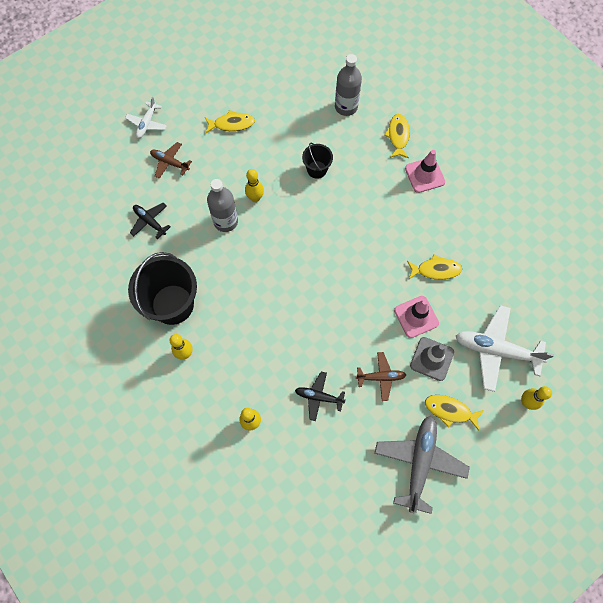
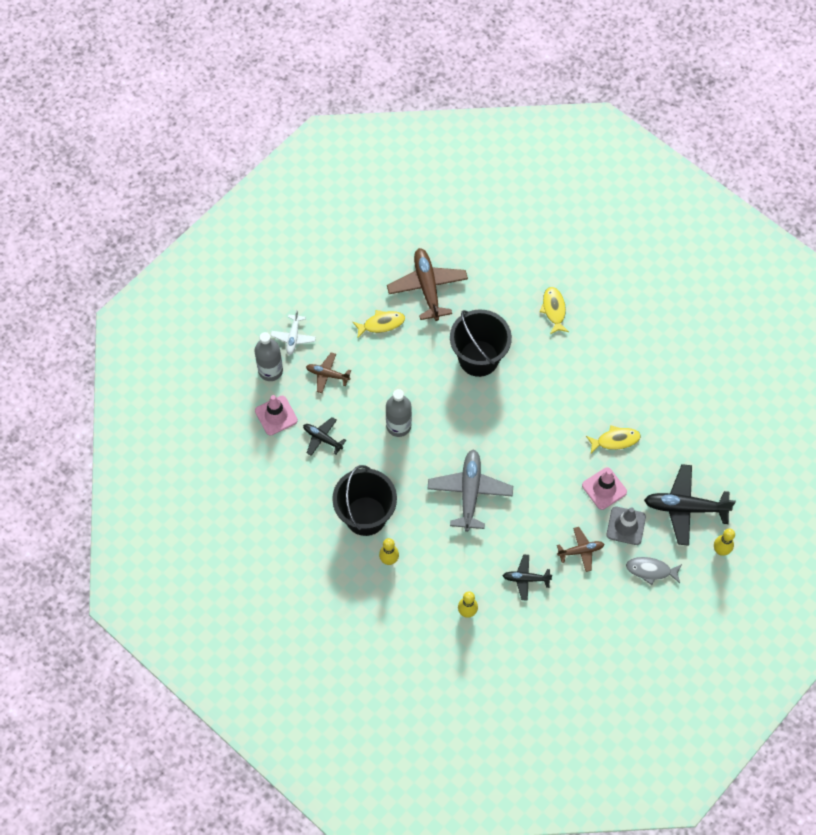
camera: 10 degrees left, 5 degrees down
(255, 198) = (423, 397): yellow bowling pin -> none
(282, 97) = (427, 287): none -> brown plane
(317, 169) = (478, 358): black bucket -> black bucket, size x1.97
(346, 107) = (495, 287): grey bottle -> grey bottle (270, 371)
(419, 462) = (630, 621): grey plane -> grey plane (470, 492)
(424, 175) = (588, 347): pink traffic cone -> pink traffic cone (276, 415)
(450, 410) = (651, 570): yellow fish -> grey fish
(496, 350) = (685, 507): white plane -> black plane

